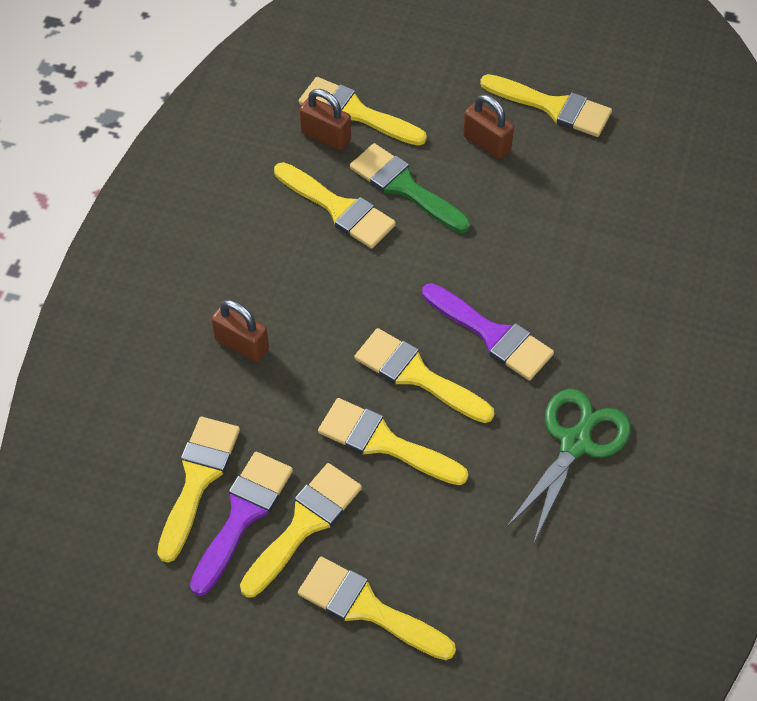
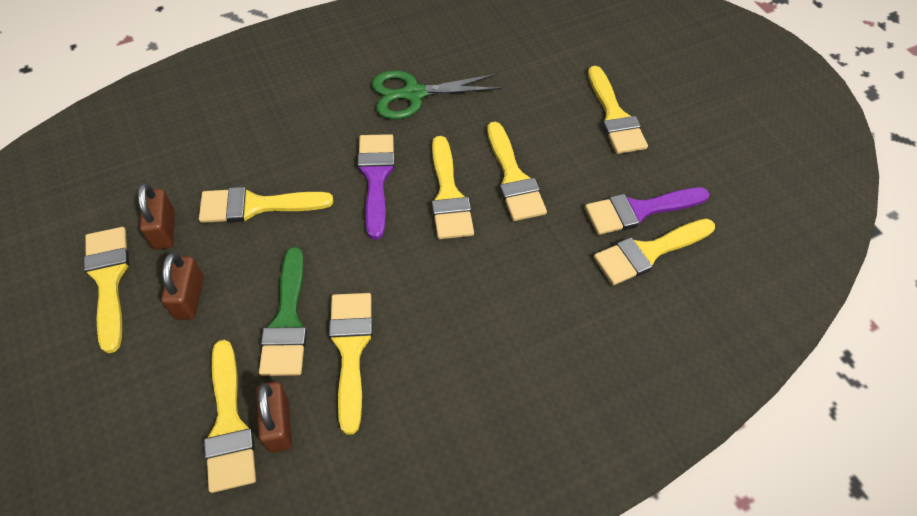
camera: 135 degrees left, 0 degrees up
(242, 344) = (534, 311): brown padlock -> brown padlock (164, 230)
(305, 524) = (606, 177): yellow brush -> yellow brush (256, 206)

